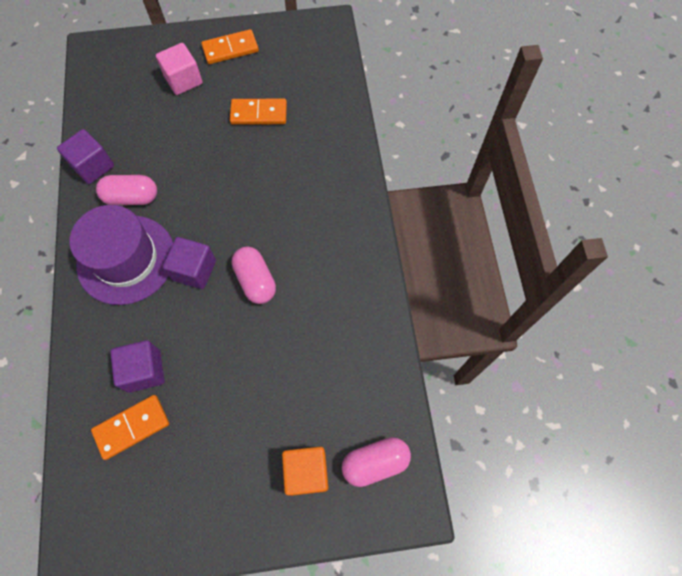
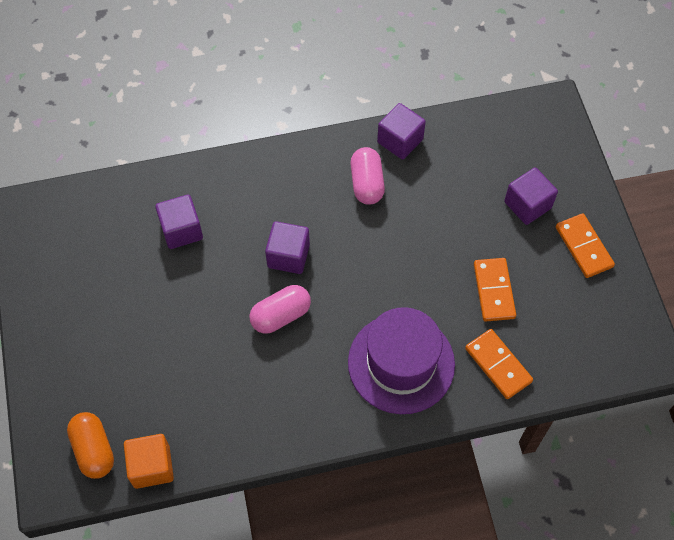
camera: 85 degrees right, 5 degrees down
(126, 259) = (296, 192): purple hat -> purple hat (401, 363)
(132, 427) = (128, 230): orange domino -> orange domino (498, 365)
(183, 80) = (527, 205): pink cube -> purple cube
(306, 472) = (86, 386): orange cube -> orange cube (152, 466)
(375, 462) = (94, 450): pink capsule -> orange capsule

